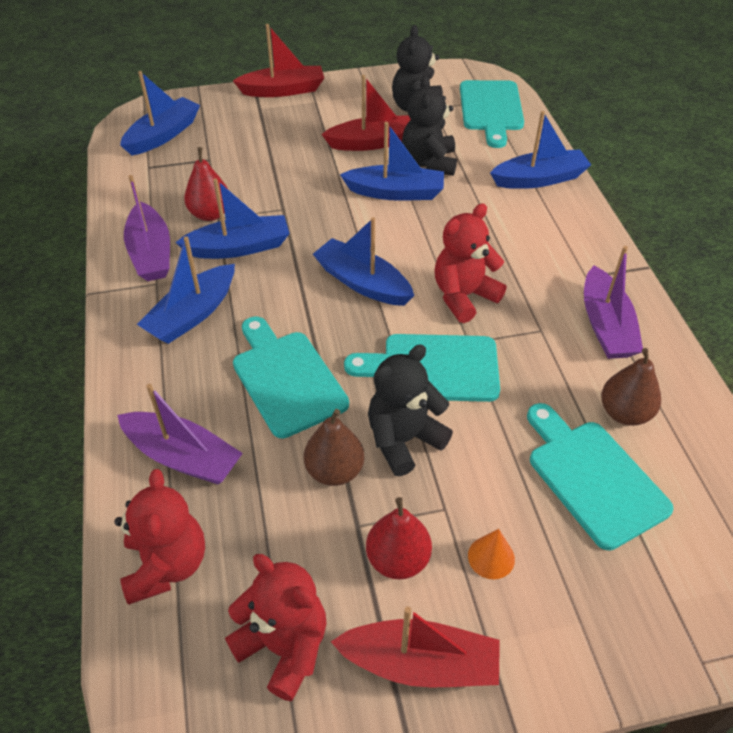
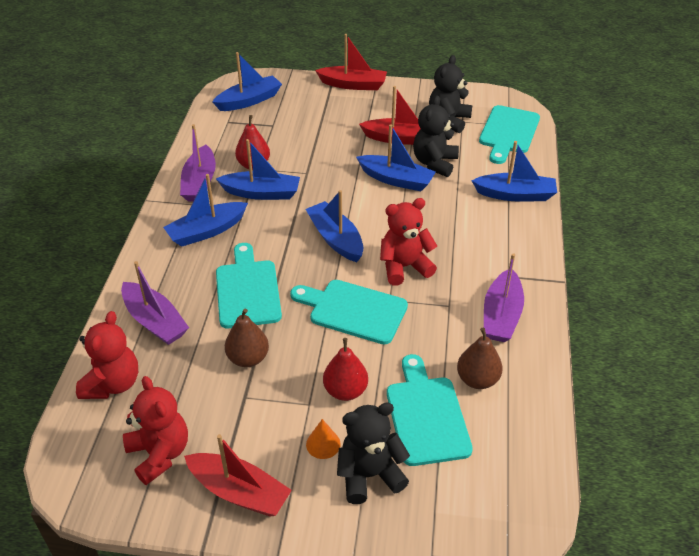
camera: 20 degrees right, 5 degrees down
(398, 559) = (259, 426): red pear -> red pear (345, 391)
(403, 440) = (305, 352): black teddy bear -> black teddy bear (369, 475)

